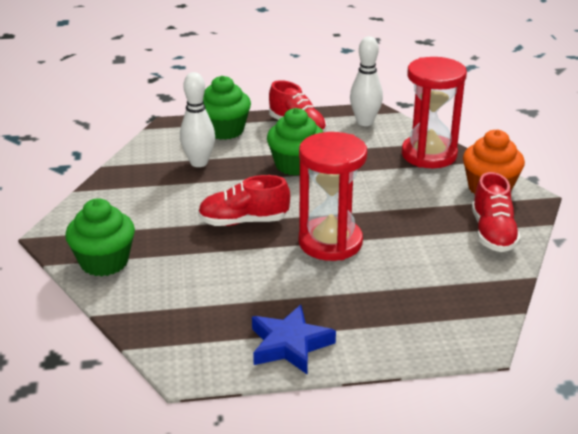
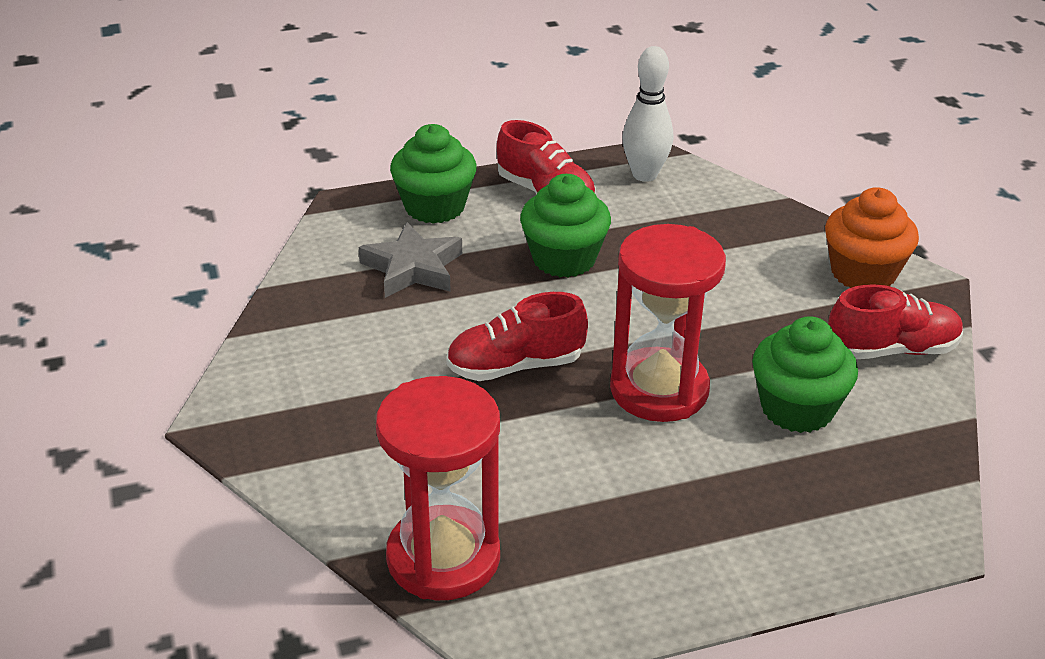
camera: 10 degrees left, 5 degrees up
(104, 262) = (319, 461): green cupcake -> green cupcake (797, 408)
(199, 163) = (413, 268): white bowling pin -> grey star
(289, 345) = (654, 576): blue star -> none
(429, 155) = (757, 223): red hourglass -> red hourglass (443, 558)
(493, 233) = (892, 350): red shoe -> red shoe turned 90 degrees counterclockwise

